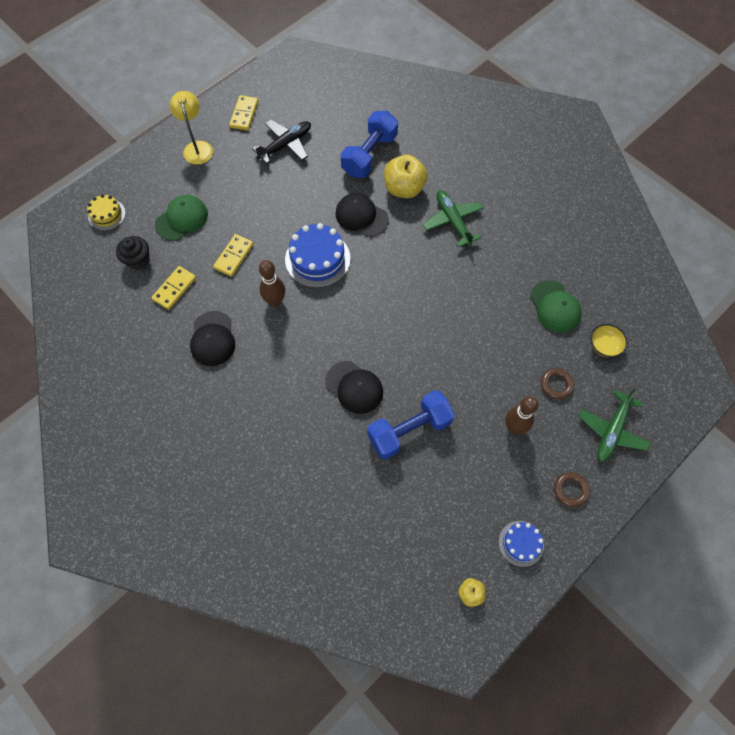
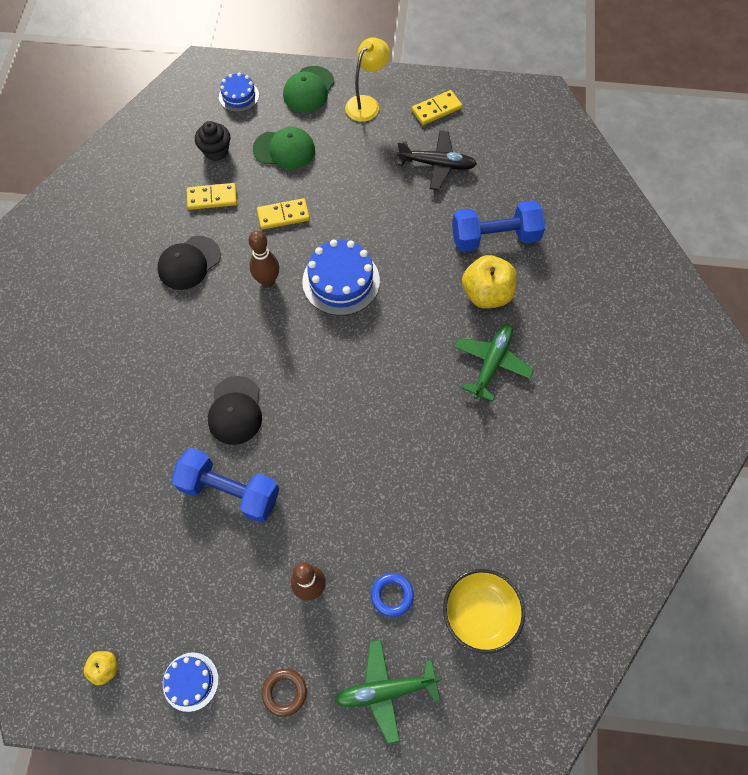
camera: 50 degrees right, 0 degrees up
(107, 215) = (239, 96): yellow cake -> blue cake
(361, 216) = (420, 282): black cap -> none
(555, 307) = (482, 530): green cap -> green cap (309, 89)
(556, 385) = (392, 595): brown ring -> blue ring
(604, 346) = (480, 613): yellow bowl -> yellow bowl, size x1.64

